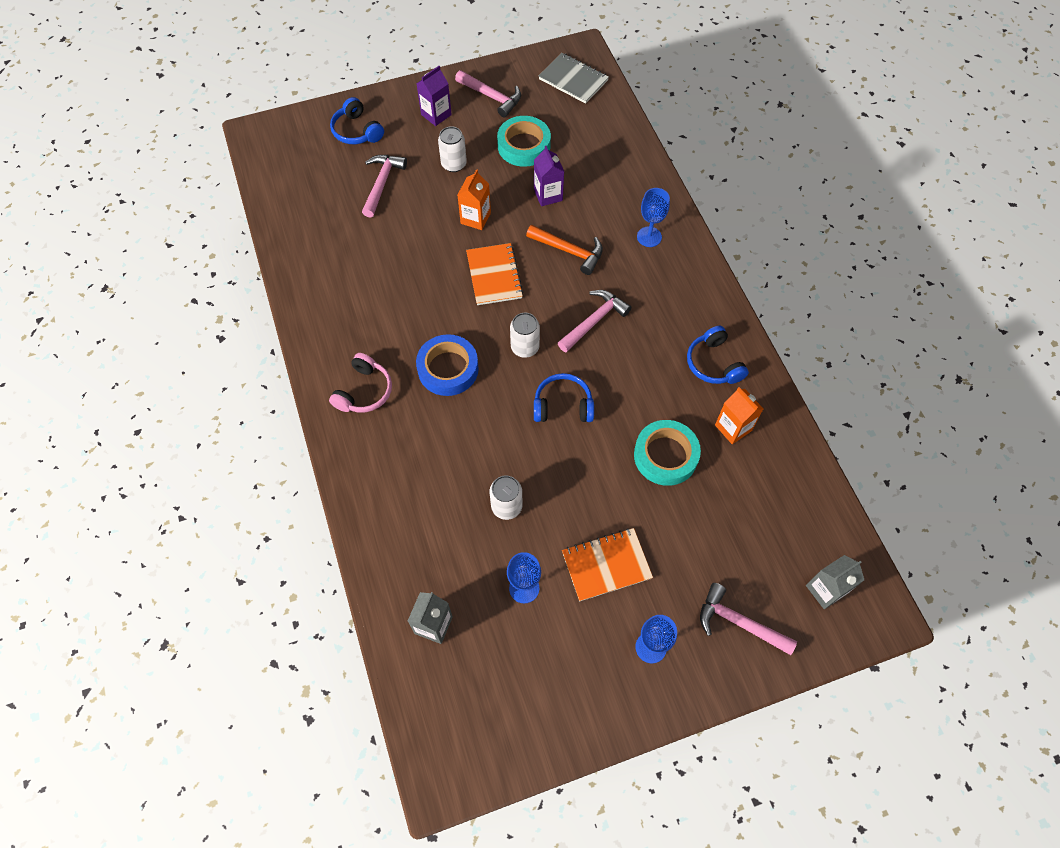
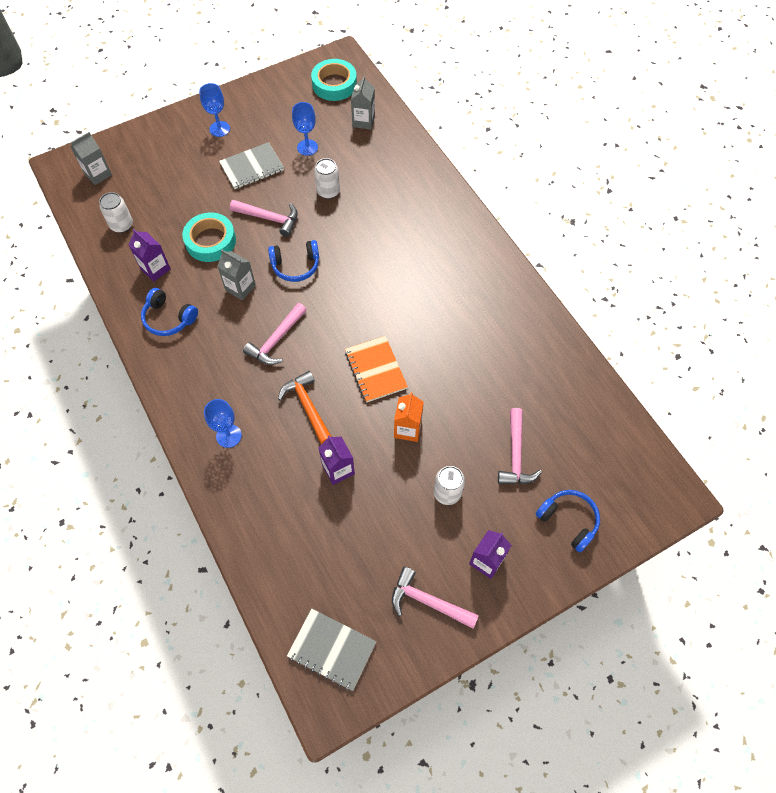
camera: 170 degrees right, 0 degrees up
(364, 391) = (460, 253): pink headphones -> none
(448, 369) = (396, 280): blue tape -> none
(524, 146) = (375, 531): turquoise tape -> turquoise tape (334, 84)
(525, 347) = (335, 307): white can -> white can (122, 225)
(569, 251) = (308, 406): orange hammer -> orange hammer turned 45 degrees clockwise
(606, 565) = (252, 167): orange notebook -> grey notebook
(630, 388) = (240, 288): none -> grey carton
(713, 363) = (169, 318): blue headphones -> blue headphones turned 150 degrees clockwise
(733, 428) = (155, 269): orange carton -> purple carton
(739, 622) = (160, 149): pink hammer -> pink hammer (269, 218)

